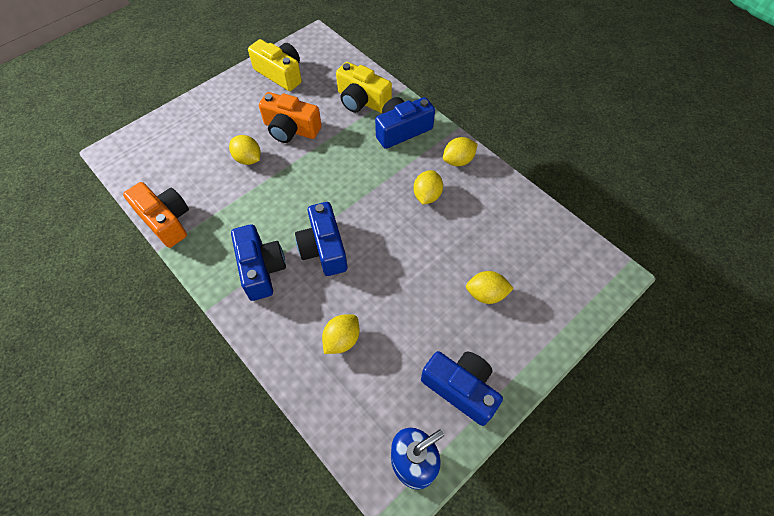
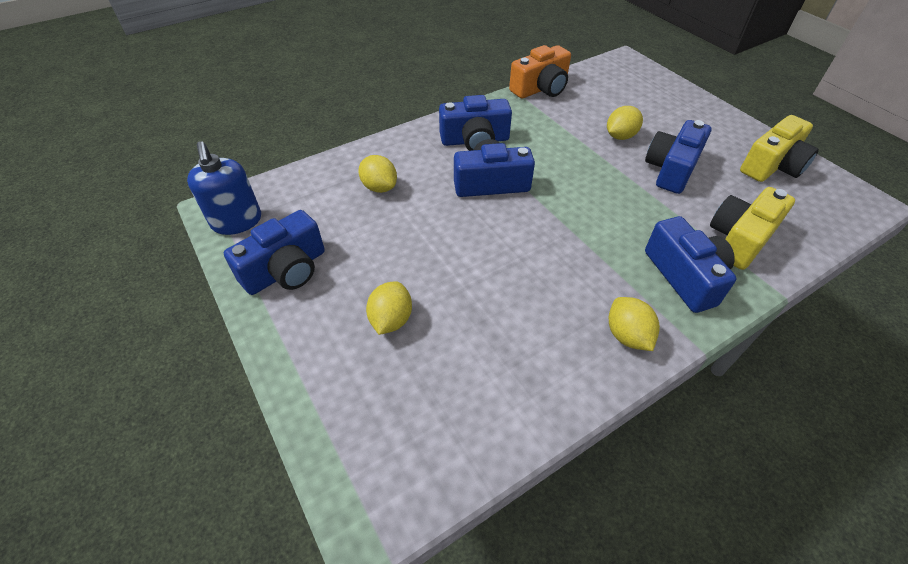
camera: 100 degrees right, 10 degrees down
(291, 129) = (671, 169): orange camera -> blue camera
(427, 195) = (559, 285): yellow lemon -> none

